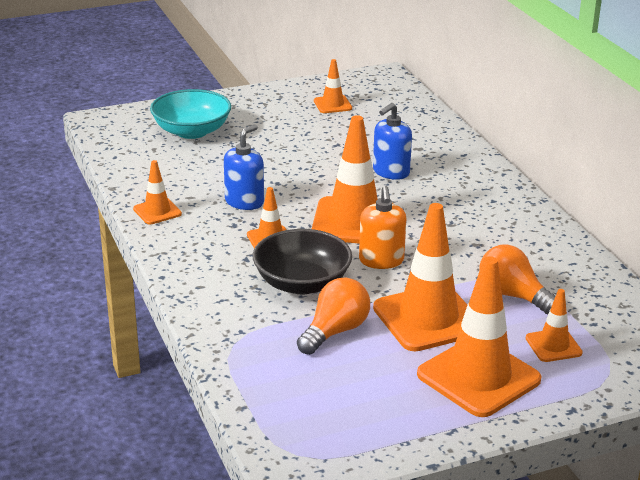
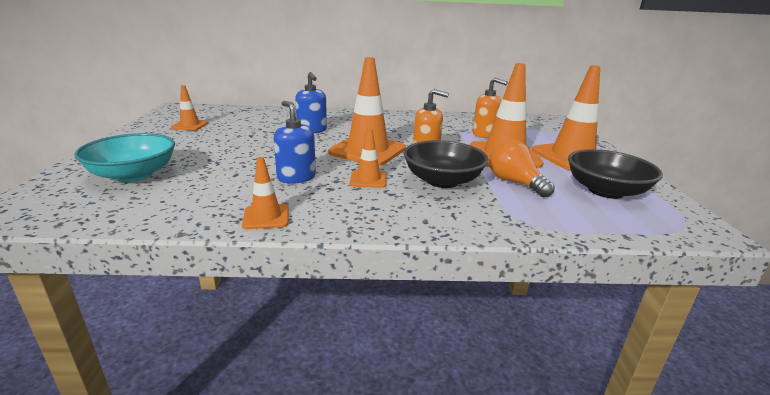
camera: 70 degrees left, 5 degrees down
(362, 401) = (605, 191): none -> black bowl
(512, 295) = (484, 134): orange light bulb -> orange soap dispenser
(553, 345) = (538, 137): orange traffic cone -> none

